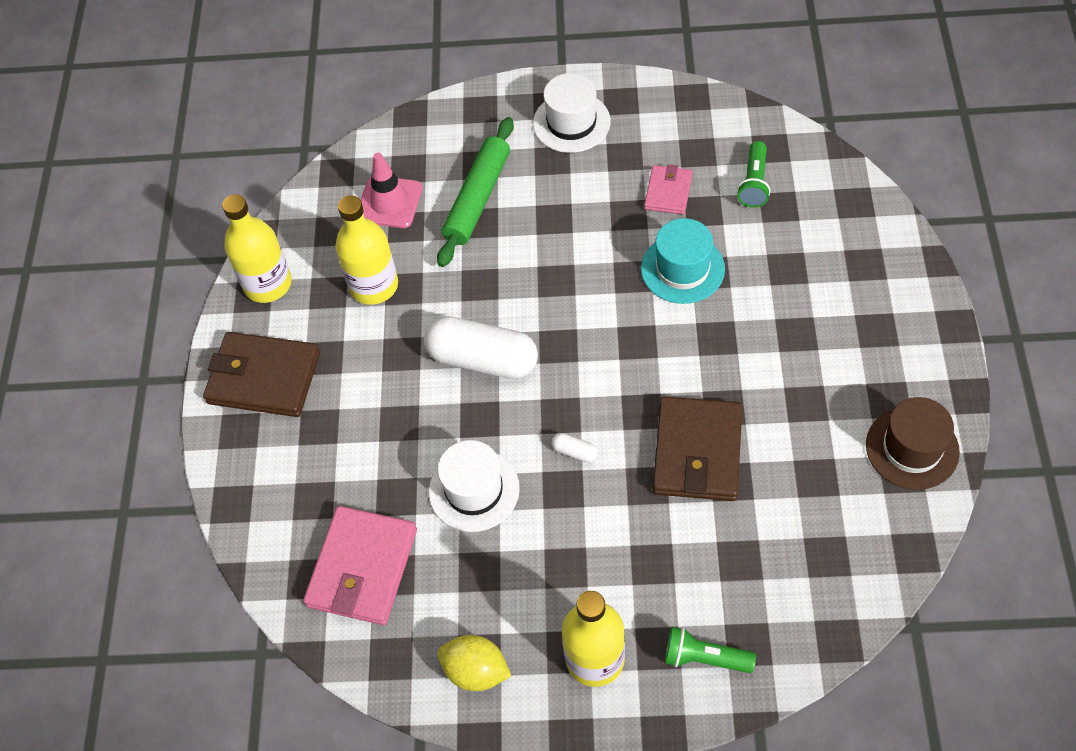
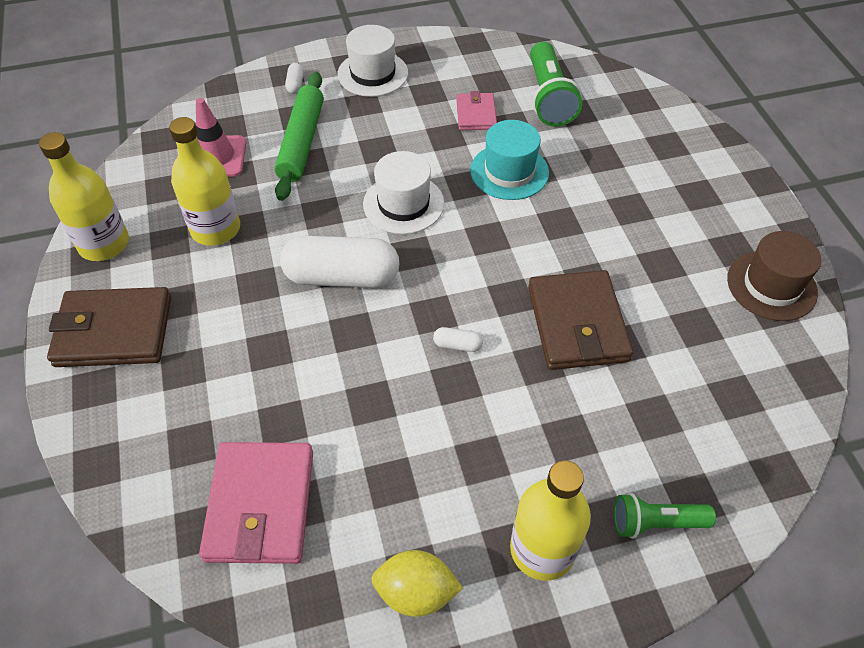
camera: 20 degrees left, 5 degrees down
(474, 490) = (364, 400): white hat -> white hat (403, 204)
(487, 124) = (295, 84): none -> white capsule
(754, 183) = (548, 98): green flashlight -> green flashlight, size x1.59

